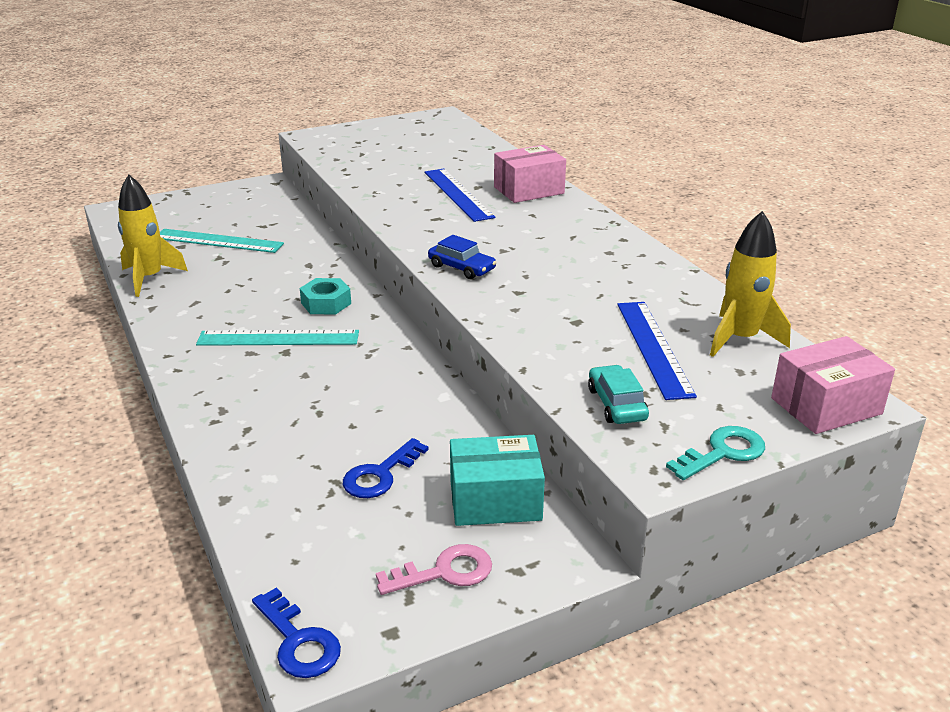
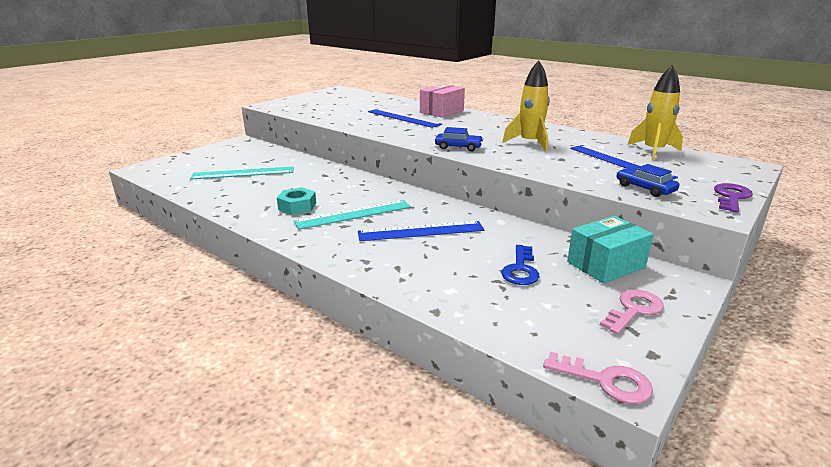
camera: 25 degrees left, 5 degrees down
(149, 278) = (214, 200): yellow rocket -> yellow rocket (530, 143)
(299, 642) = (606, 381): blue key -> pink key
(326, 303) = (362, 191): turquoise nut -> turquoise nut (297, 206)
(328, 385) = (421, 231): none -> blue ruler
(617, 404) = (645, 188): turquoise car -> blue car
(723, 452) = (731, 197): turquoise key -> purple key
(826, 406) = (738, 169): pink box -> none

